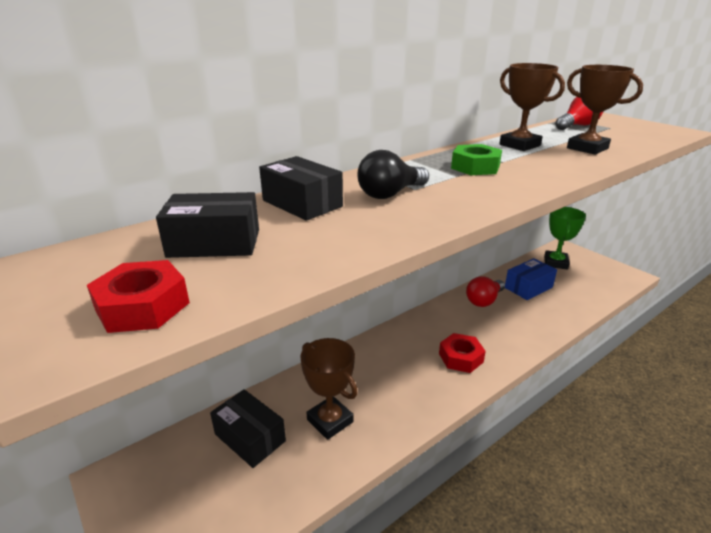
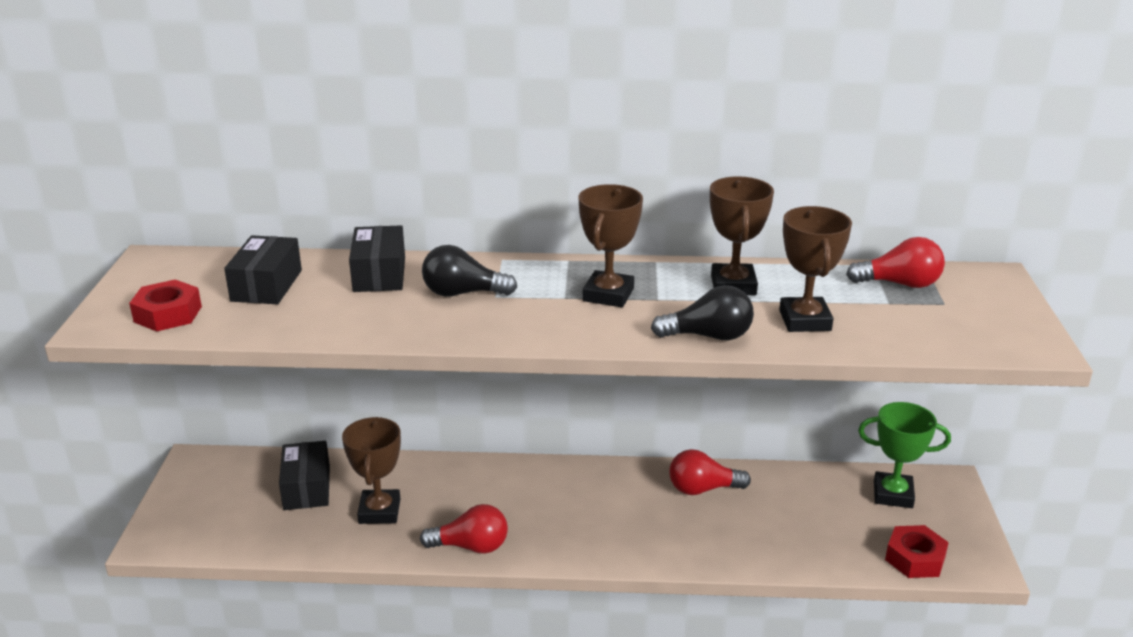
camera: 40 degrees right, 0 degrees up
(214, 243) = (267, 285): black box -> black box turned 60 degrees clockwise
(422, 406) = (471, 546): none -> red light bulb
(460, 358) = (575, 529): red nut -> red nut (915, 558)
(475, 167) = (608, 295): green nut -> brown trophy
(528, 287) = (790, 503): blue box -> none
(555, 263) = (893, 494): green trophy -> green trophy turned 45 degrees clockwise
(572, 168) = (708, 336): none -> black light bulb

